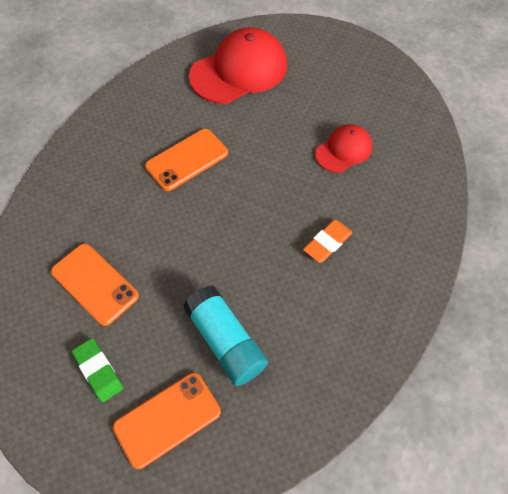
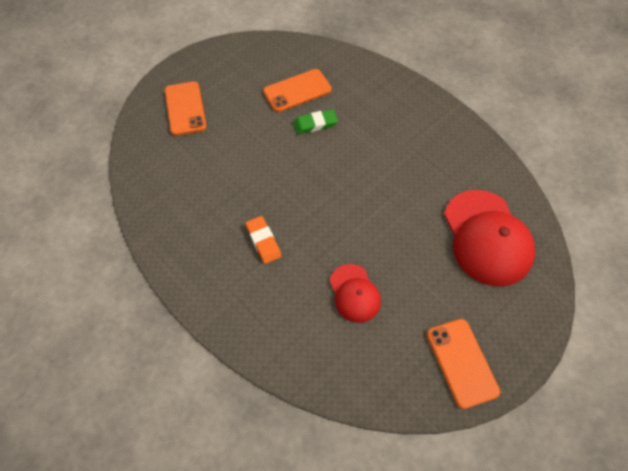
camera: 110 degrees right, 0 degrees up
(98, 371) = (234, 82): green eraser -> green eraser (315, 124)
(187, 160) = (387, 168): orange phone -> orange phone (461, 362)
(225, 342) = (217, 150): turquoise glue stick -> none

